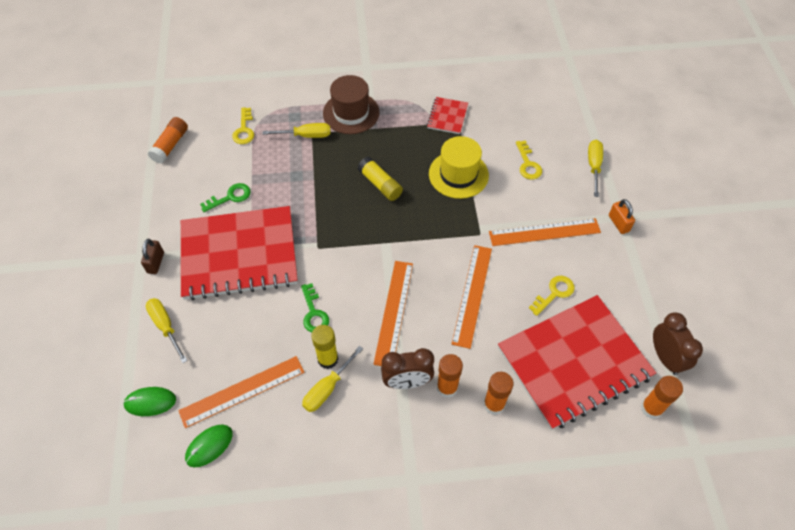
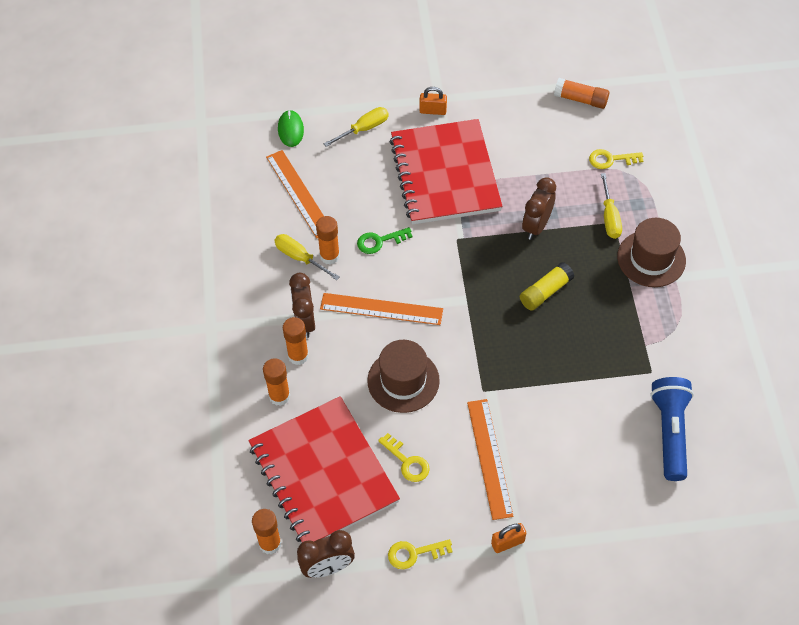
camera: 90 degrees right, 0 degrees up
(156, 263) = (433, 111): brown padlock -> orange padlock
(209, 446) = (249, 176): green mouse -> none
(230, 197) = (516, 158): green key -> none
(309, 186) = (536, 226): none -> brown clock
(328, 359) = (329, 256): yellow glue stick -> orange glue stick
(447, 116) = (659, 360): red notebook -> none
(458, 174) = (567, 370): yellow hat -> none
(472, 295) = (403, 381): orange ruler -> brown hat
(511, 117) = (669, 432): none -> blue flashlight
(528, 164) = (591, 447): yellow key -> yellow key (414, 553)
(593, 166) = (597, 524): yellow screwdriver -> none

